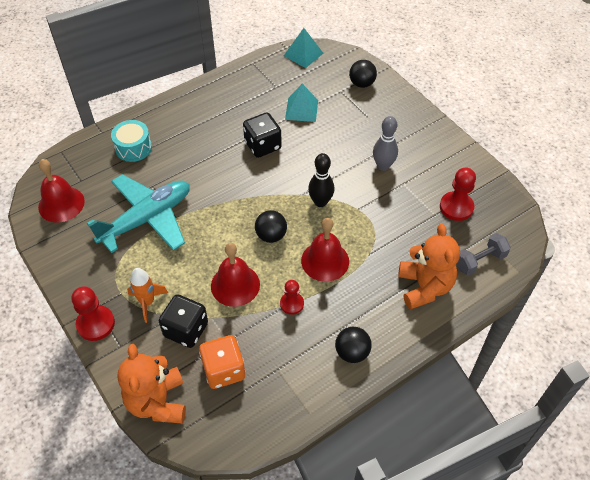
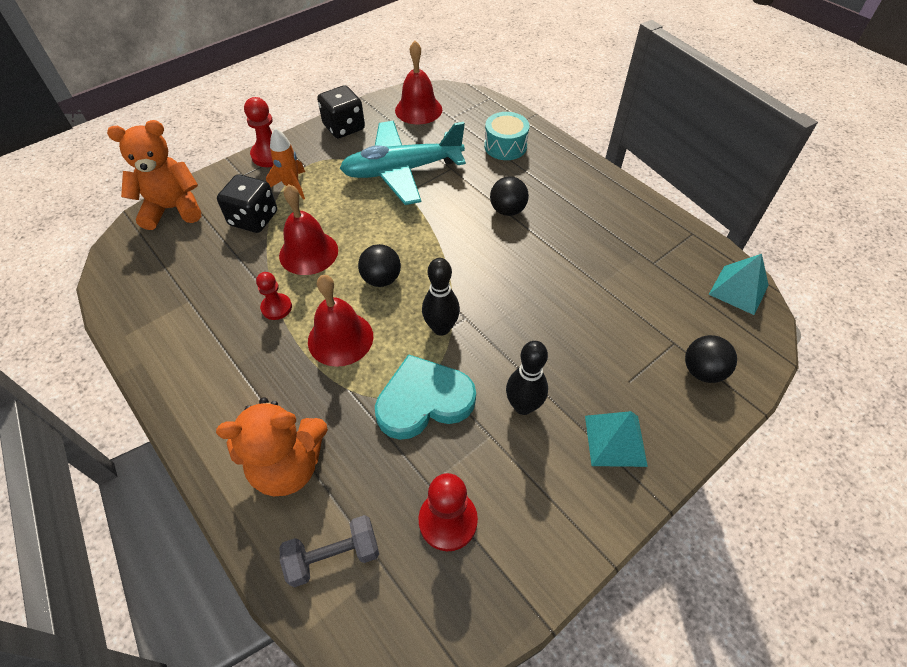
camera: 85 degrees right, 0 degrees up
(147, 219) = (402, 171): turquoise plane -> turquoise plane turned 120 degrees clockwise
(224, 370) = (198, 254): orange dice -> none
(263, 145) = (534, 258): black dice -> black dice (344, 127)
(301, 109) = (616, 295): turquoise pyramid -> turquoise pyramid (615, 440)
(352, 352) = (195, 375): black ball -> black ball (507, 210)
(378, 214) = (424, 400): none -> turquoise heart
(383, 166) = (523, 406): grey bowling pin -> black bowling pin
(480, 261) = (333, 556): grey dumbbell -> grey dumbbell turned 75 degrees counterclockwise

